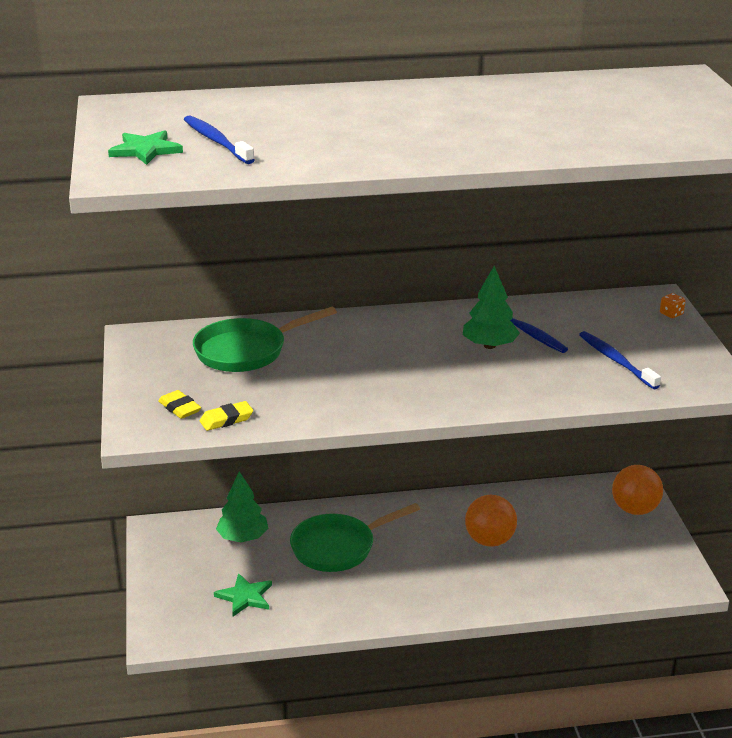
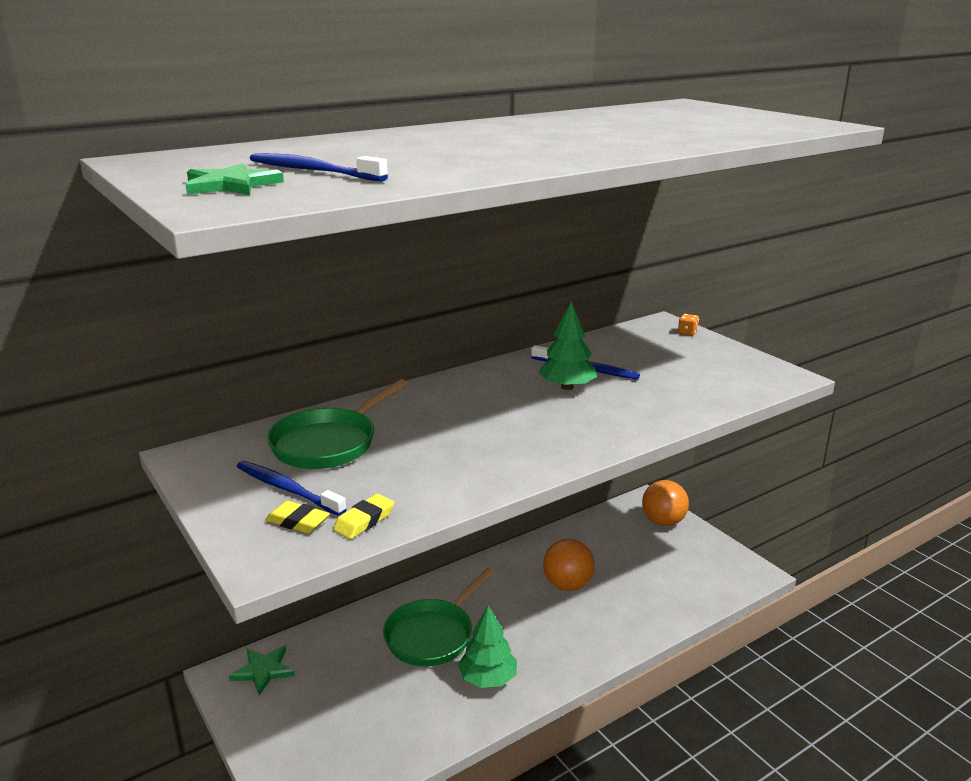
camera: 25 degrees left, 5 degrees down
(243, 537) = (328, 655): green tree -> green tree (488, 678)
(245, 597) = (369, 722): green star -> green star (263, 670)
(616, 360) = (687, 376): blue toothbrush -> blue toothbrush (287, 489)

